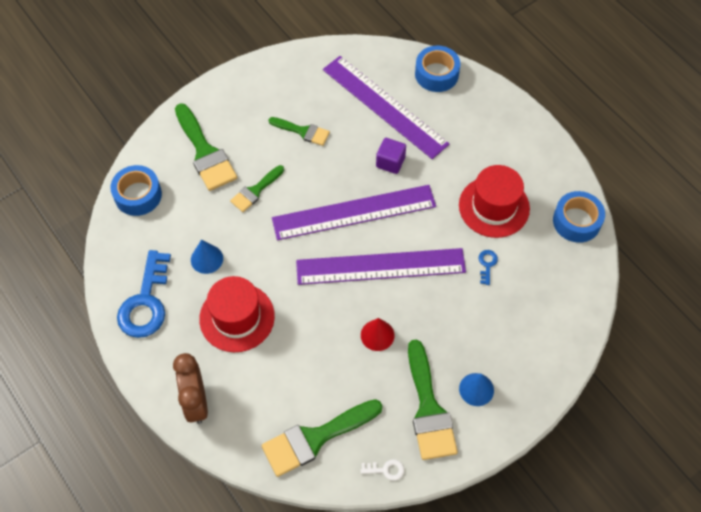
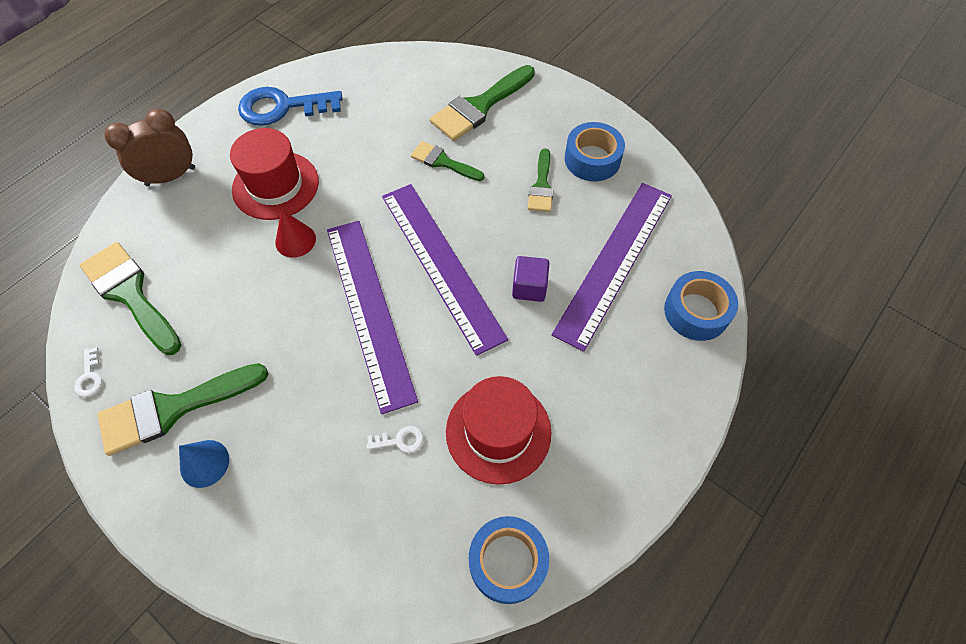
camera: 75 degrees right, 0 degrees up
(138, 195) = (408, 68): blue tape -> blue tape (592, 159)
(207, 259) = (344, 142): blue cone -> none
(377, 335) = (271, 328): red cone -> red cone (295, 240)
(487, 264) = (400, 440): blue key -> white key

